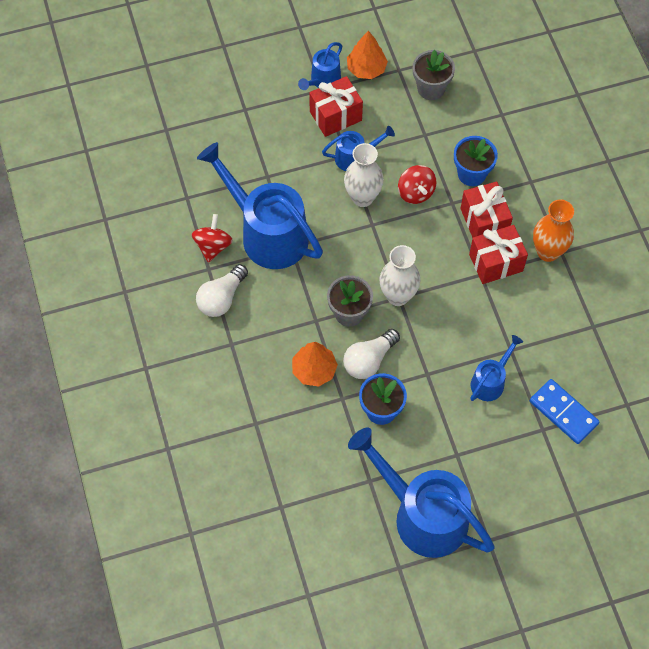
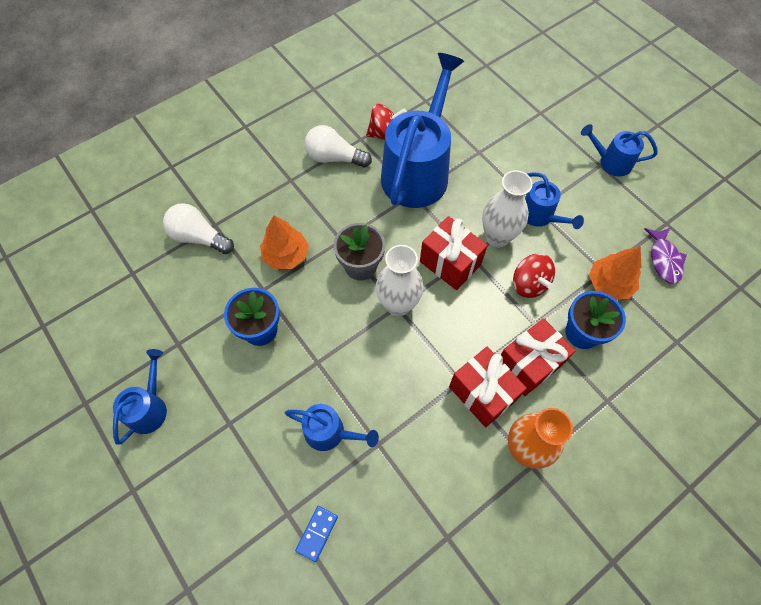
camera: 70 degrees right, 0 degrees up
(335, 116) = (577, 185): red gift -> red gift (450, 263)
(366, 68) = (648, 194): orange tree -> orange tree (609, 284)
(369, 360) = (313, 301): white light bulb -> white light bulb (199, 237)
(415, 192) = (529, 284): red spinning top -> red spinning top turned 75 degrees counterclockwise
(421, 514) = (150, 407): blue watering can -> blue watering can, size x0.48
(431, 88) = (664, 259): grey flower pot -> purple fish
(563, 412) = (317, 533): blue domino -> blue domino, size x0.57

